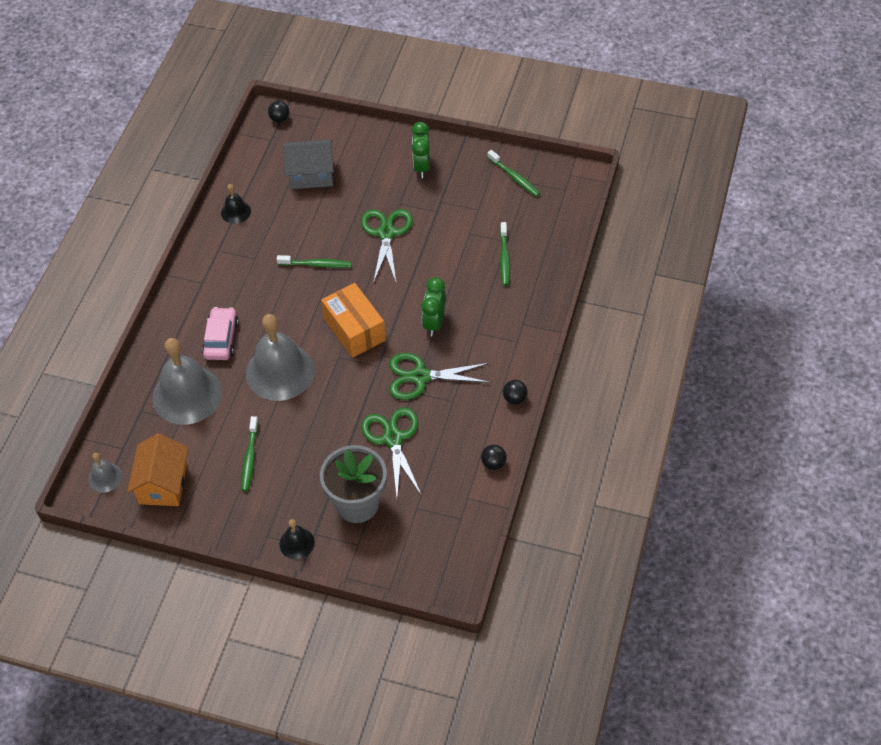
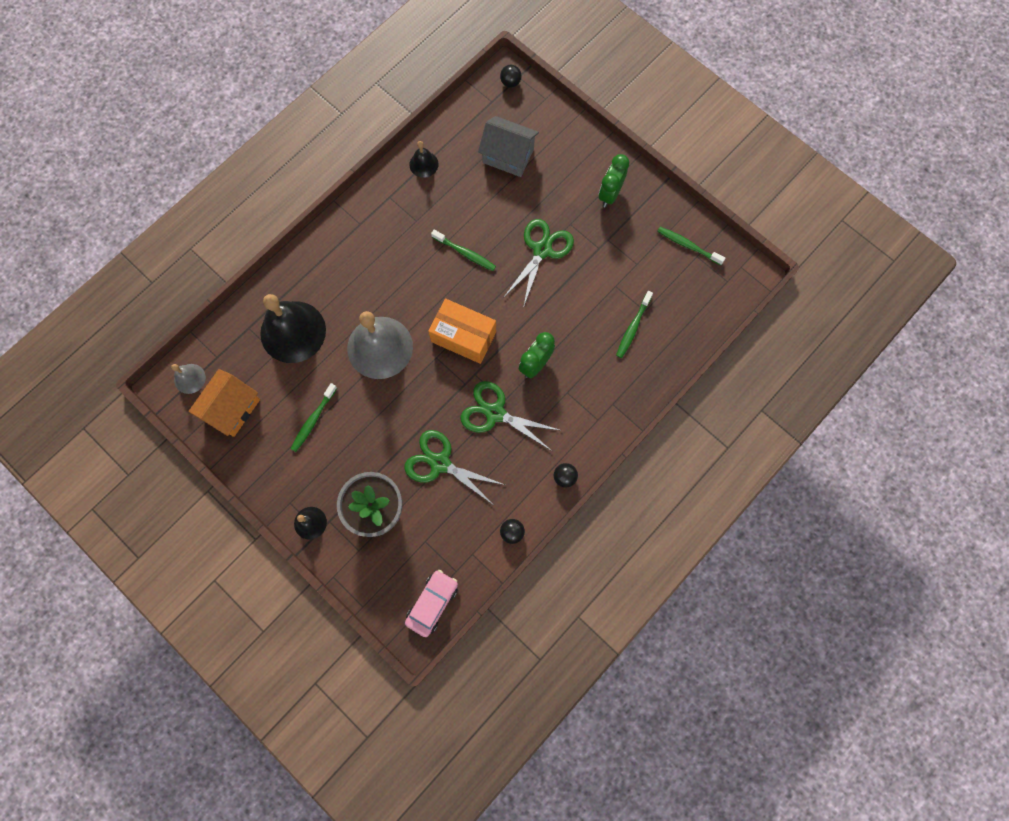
camera: 25 degrees right, 20 degrees up
(187, 395) = (293, 331): grey bell -> black bell
(221, 339) = (347, 290): pink car -> pink car (432, 603)
(354, 330) = (463, 337): orange box -> orange box turned 60 degrees counterclockwise
(393, 439) = (440, 463): green scissors -> green scissors turned 75 degrees counterclockwise
(514, 177) = (688, 245): green toothbrush -> green toothbrush turned 135 degrees clockwise

